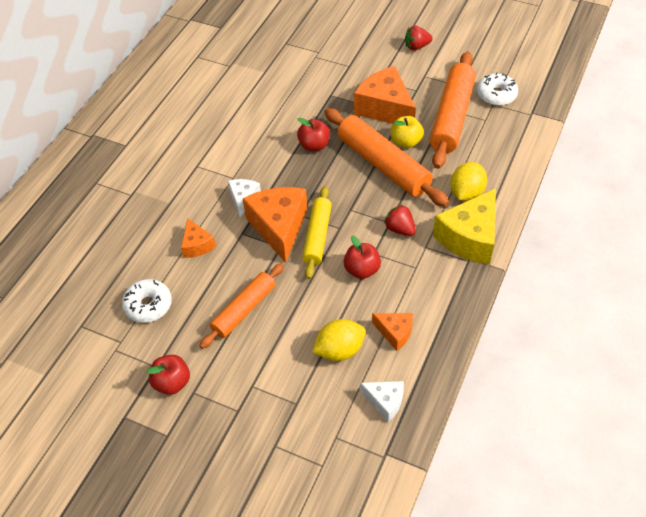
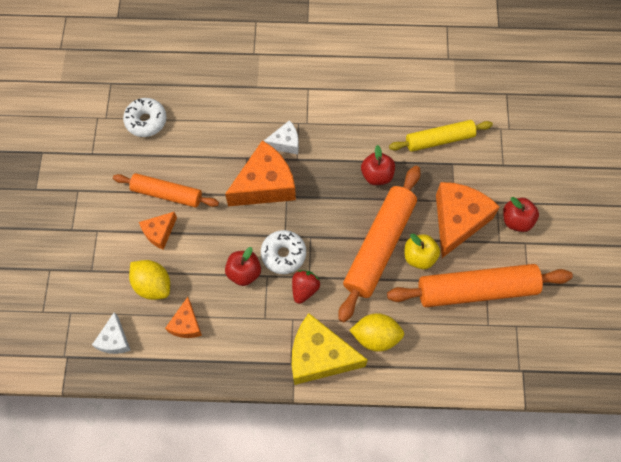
camera: 65 degrees right, 15 degrees up
(172, 382) = (81, 171): red apple -> red apple (516, 220)
(197, 245) = (220, 128): orange cheese -> orange cheese (159, 232)
(317, 236) = (267, 221): yellow rolling pin -> yellow rolling pin (439, 139)
(416, 46) = (567, 220): red strawberry -> none
(496, 95) = (532, 325): white donut -> white donut (283, 254)

